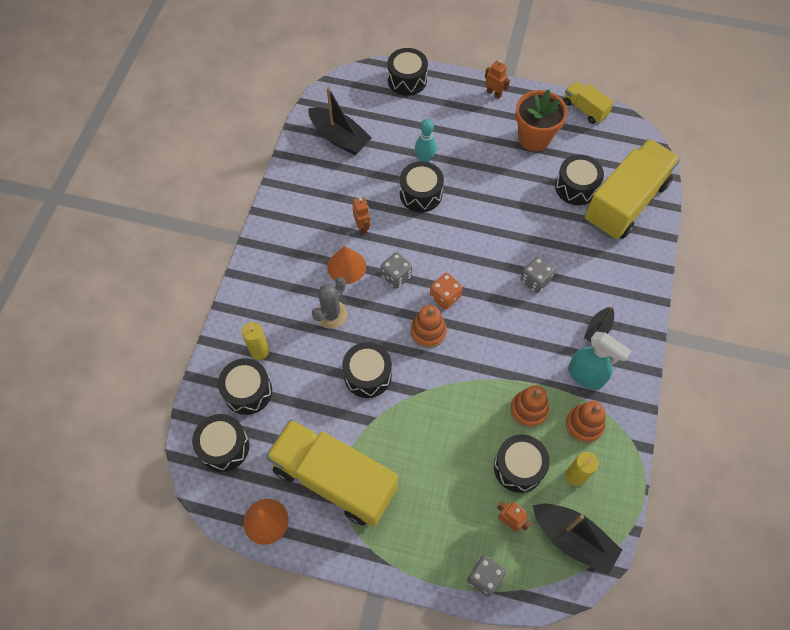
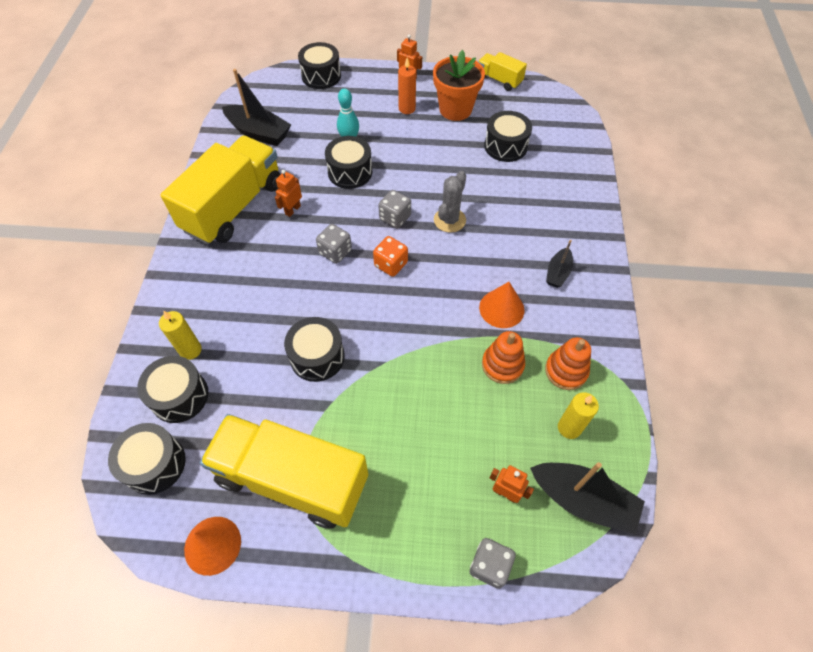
camera: 10 degrees left, 5 degrees down
(331, 314) = (269, 300): grey cactus -> grey cactus (449, 220)
(346, 266) = (280, 250): orange cone -> orange cone (501, 308)
(362, 227) = (292, 210): orange robot -> orange robot turned 120 degrees counterclockwise
(428, 331) = (378, 301): orange stacking toy -> none
(486, 130) = (407, 109): none -> orange candle
(518, 467) = (504, 429): black drum -> none
(535, 280) = (482, 236): grey dice -> grey dice (395, 218)
(586, 376) = (556, 320): turquoise spray bottle -> none
(625, 202) = (557, 153): yellow truck -> yellow truck (234, 207)

